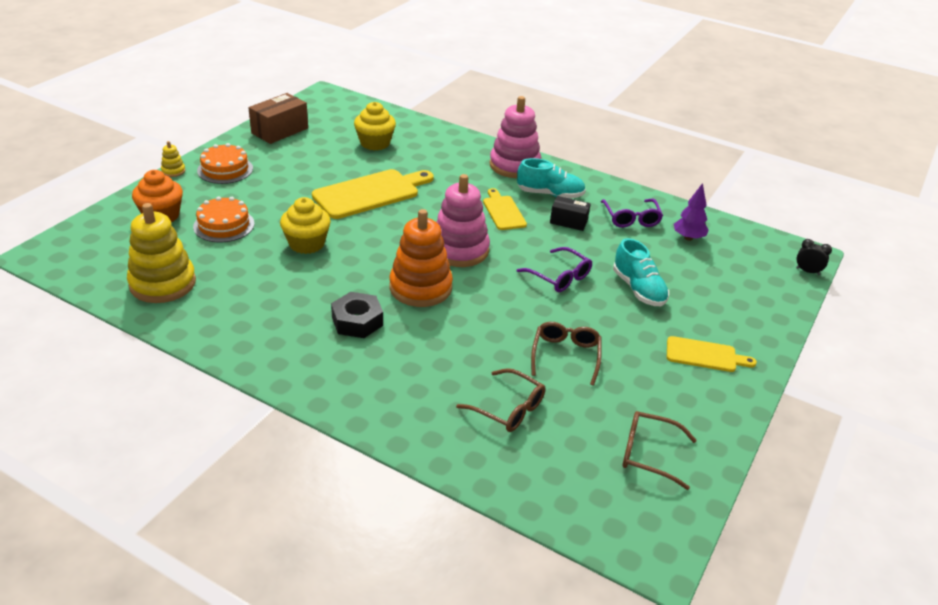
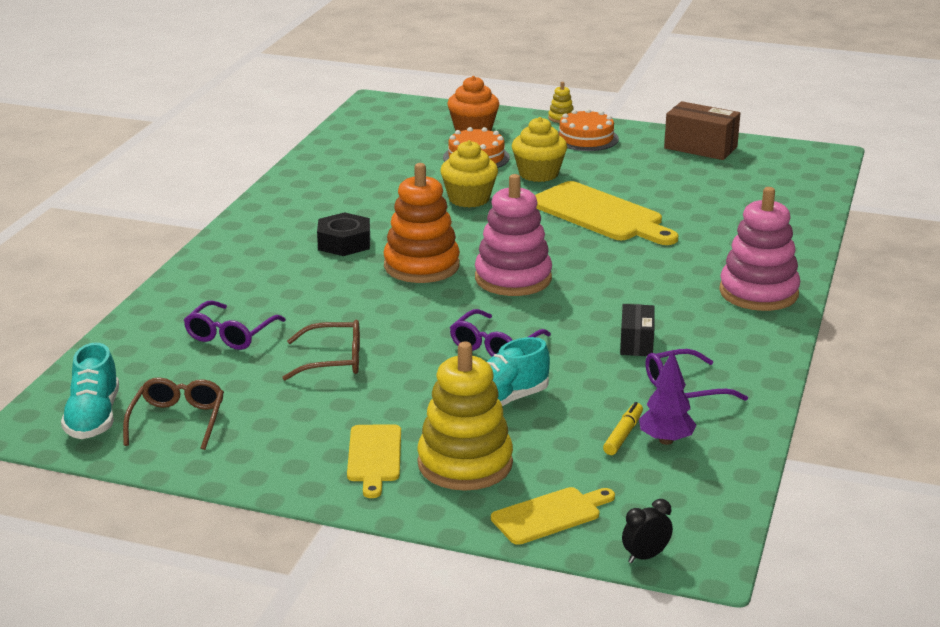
camera: 80 degrees right, 10 degrees down
(163, 283) = (360, 152): yellow stacking toy -> yellow stacking toy (465, 464)
(375, 143) = (726, 200): yellow cupcake -> yellow cupcake (538, 174)
(503, 211) = (625, 296): yellow cutting board -> yellow cutting board (550, 515)
(508, 408) = (231, 334): brown glasses -> purple glasses
(550, 194) = (700, 324): turquoise shoe -> turquoise shoe (93, 418)
(681, 251) = (623, 435): none -> yellow marker
(807, 271) = (645, 556): black clock -> black clock turned 135 degrees counterclockwise

